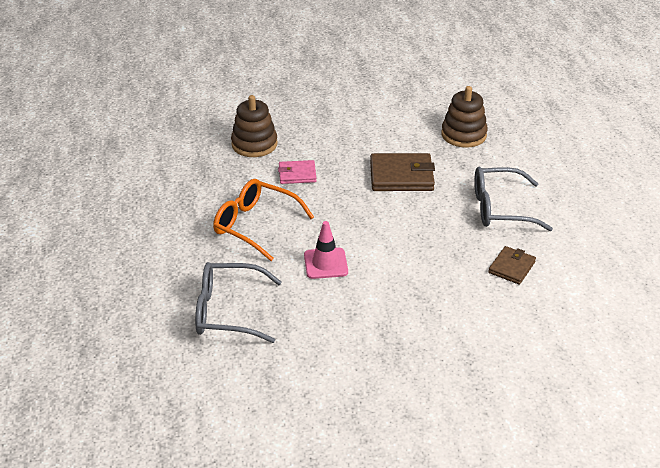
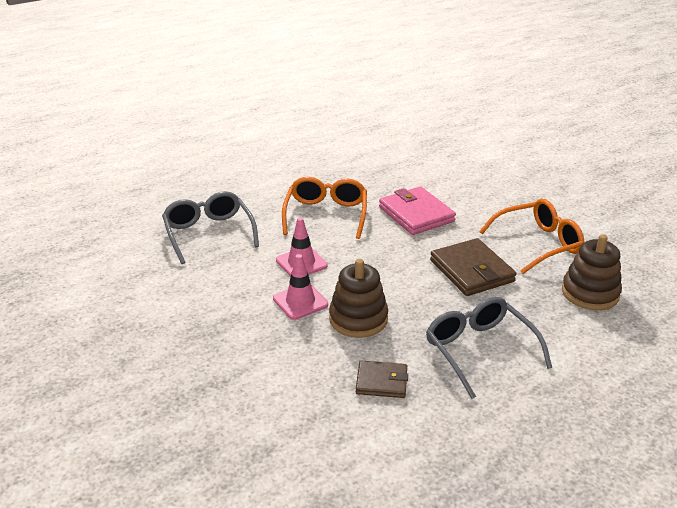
camera: 65 degrees right, 5 degrees down
(254, 144) = (438, 182): brown stacking toy -> brown stacking toy (358, 319)
(297, 174) = (416, 214): pink wallet -> pink wallet, size x1.69
(384, 280) = (300, 301): none -> pink traffic cone
(387, 132) = (537, 244): none -> orange glasses

